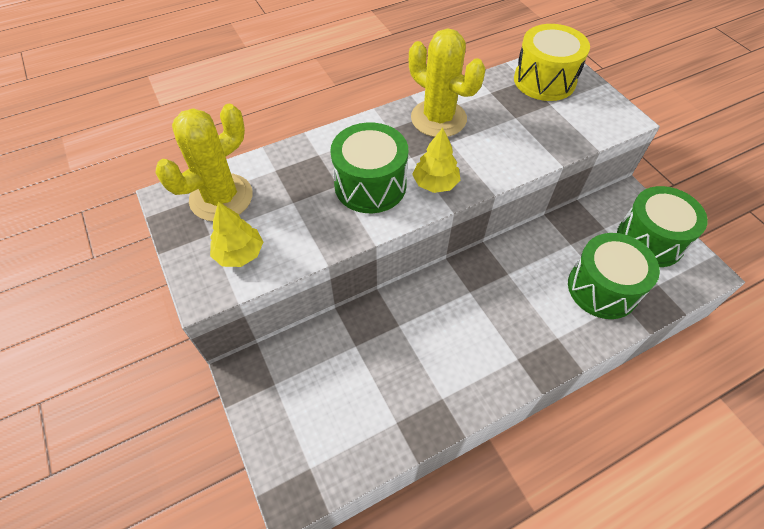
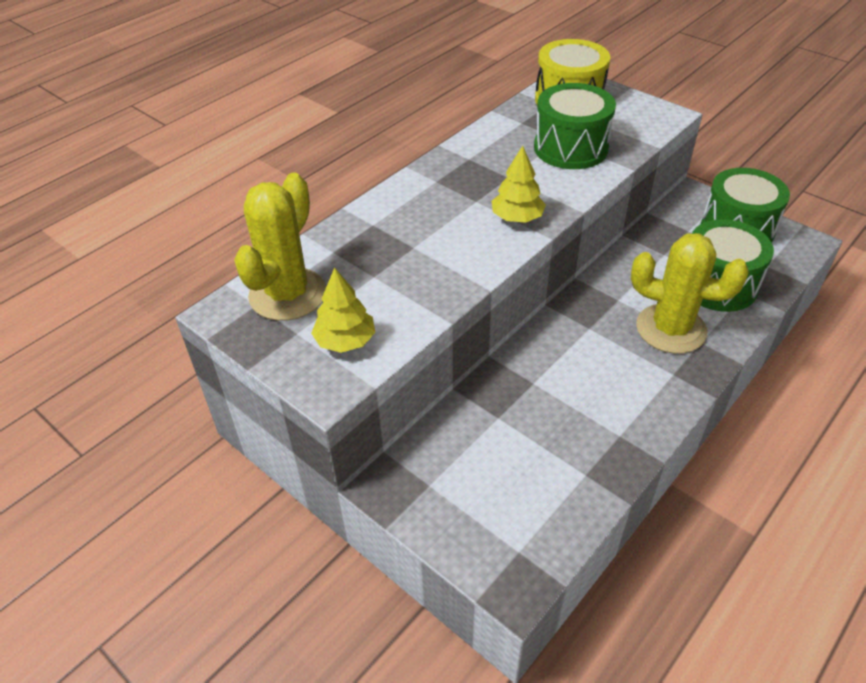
camera: 20 degrees left, 10 degrees down
(370, 185) = (449, 237): green drum -> green drum (570, 148)
(438, 118) = (482, 159): yellow cactus -> yellow cactus (671, 329)

